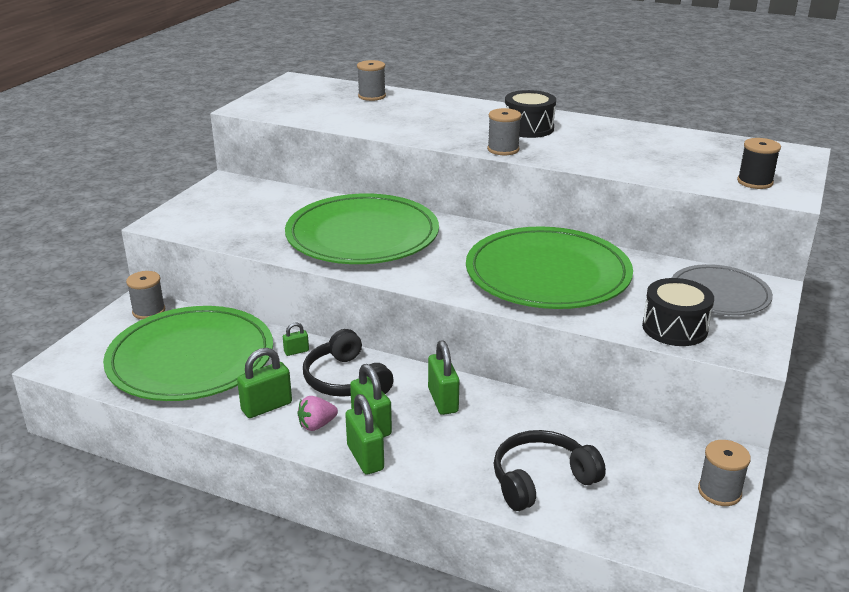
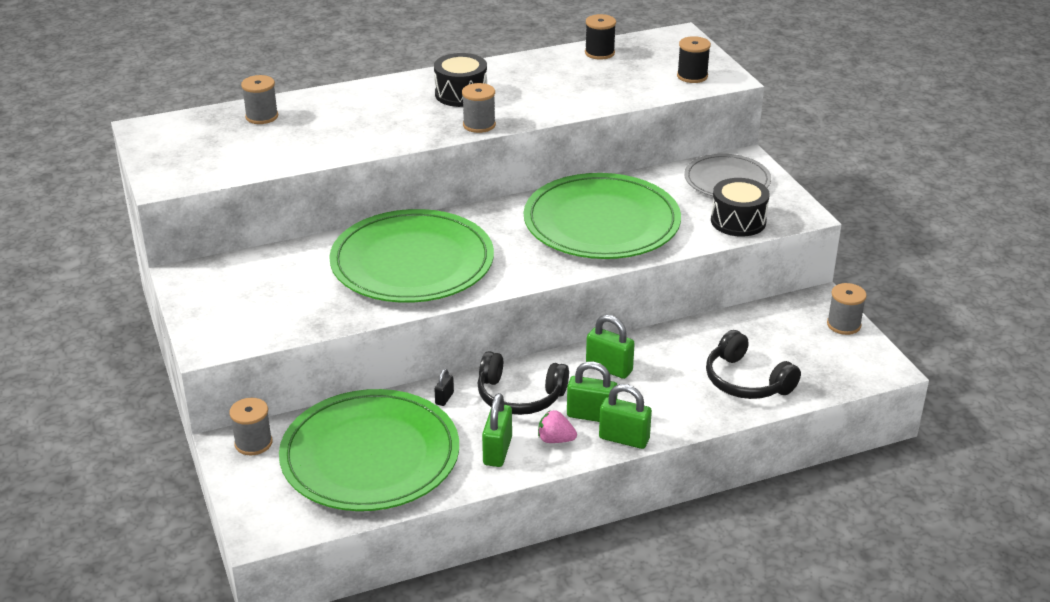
camera: 45 degrees left, 5 degrees up
(296, 351) = (444, 398): green padlock -> black padlock
(317, 425) = (555, 440): pink strawberry -> pink strawberry turned 90 degrees clockwise
(541, 480) = (746, 381): black headphones -> black headphones turned 60 degrees counterclockwise
(696, 141) = (599, 53): none -> black spool

